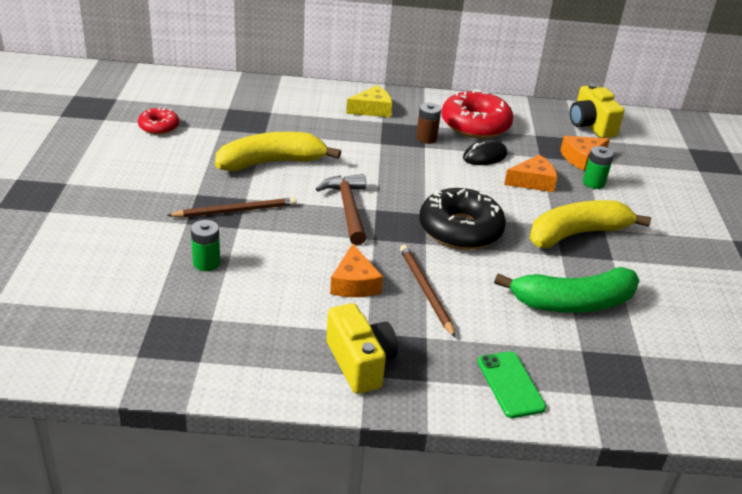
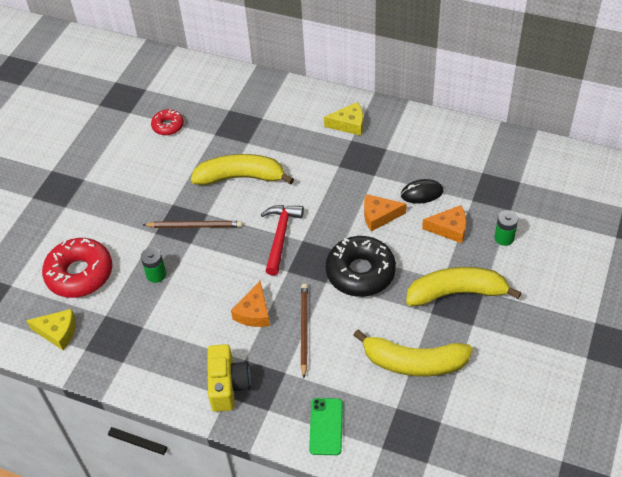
camera: 25 degrees right, 15 degrees up
(88, 343) = (58, 332): none -> yellow cheese
(348, 208) = (280, 236): brown hammer -> red hammer
(426, 138) = (380, 165): brown battery -> none
(475, 124) = (432, 153): red donut -> red donut (80, 274)
(572, 303) = (413, 362): green banana -> yellow banana
(581, 158) = (509, 207): orange cheese -> orange cheese (379, 216)
(590, 126) = (541, 167): yellow camera -> none

